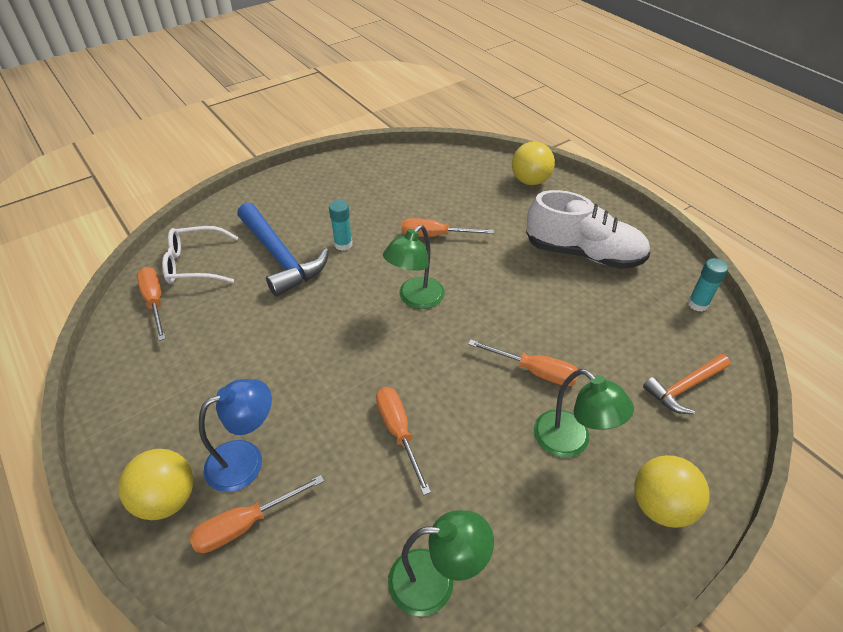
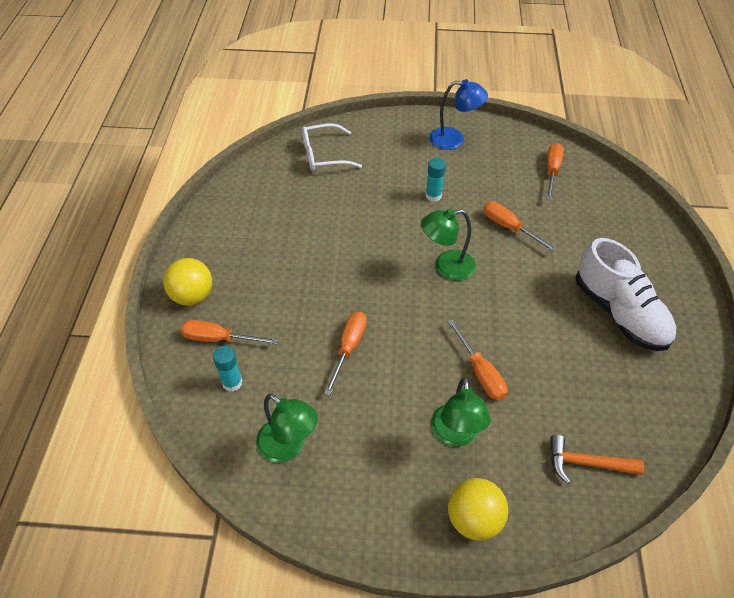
camera: 40 degrees right, 5 degrees up
(155, 302) = (279, 168): orange screwdriver -> orange screwdriver (552, 171)
(195, 264) = (324, 155): white glasses -> white glasses turned 45 degrees counterclockwise
(246, 459) = (249, 302): blue lamp -> blue lamp (454, 139)
(280, 257) = (381, 181): blue hammer -> none
(530, 181) = (640, 226): yellow ball -> none
(697, 304) = (677, 414): turquoise glue stick -> turquoise glue stick (232, 383)

